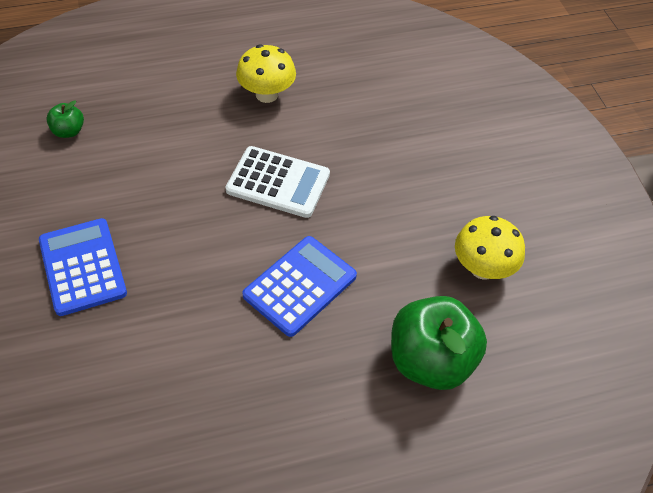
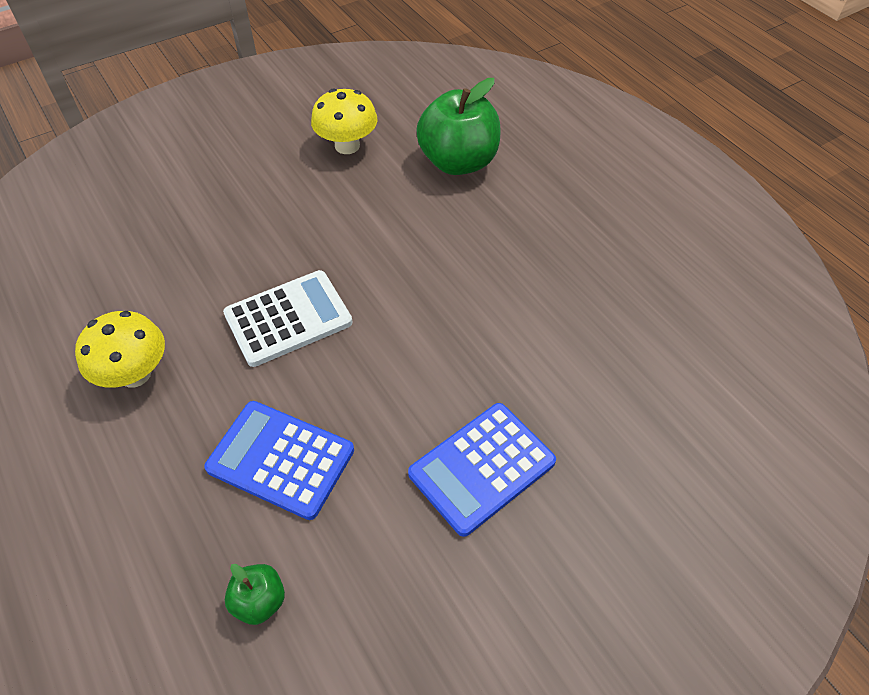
camera: 105 degrees left, 0 degrees up
(278, 183) = (288, 319): white calculator -> white calculator turned 60 degrees clockwise
(300, 286) = (421, 263): blue calculator -> blue calculator (281, 459)

